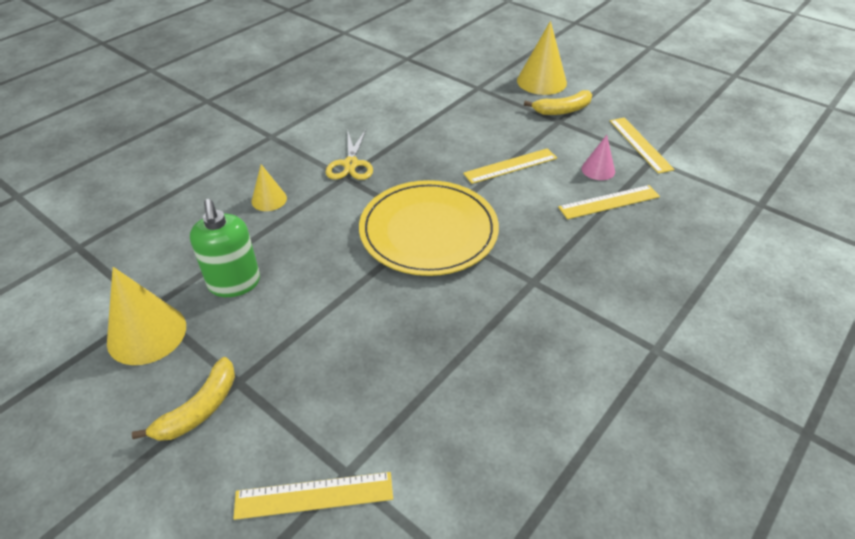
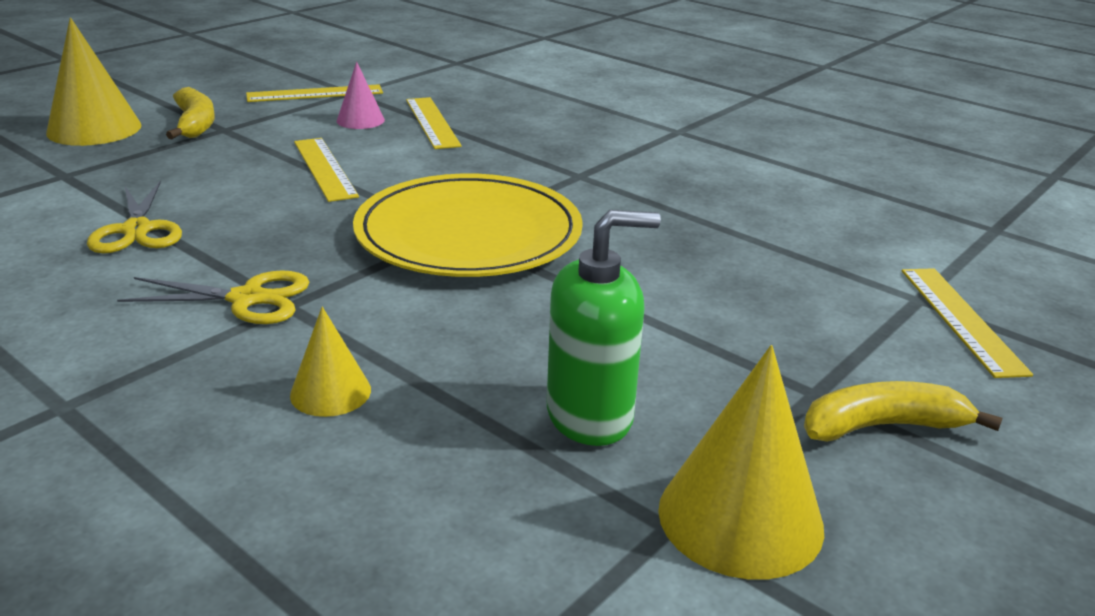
camera: 90 degrees left, 15 degrees down
(199, 409) = (882, 426): yellow banana -> yellow banana turned 45 degrees counterclockwise
(419, 121) = (137, 230): none -> yellow scissors

